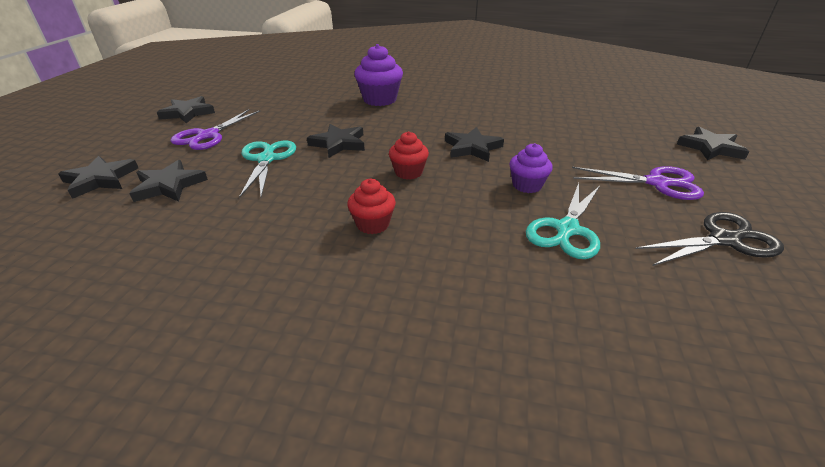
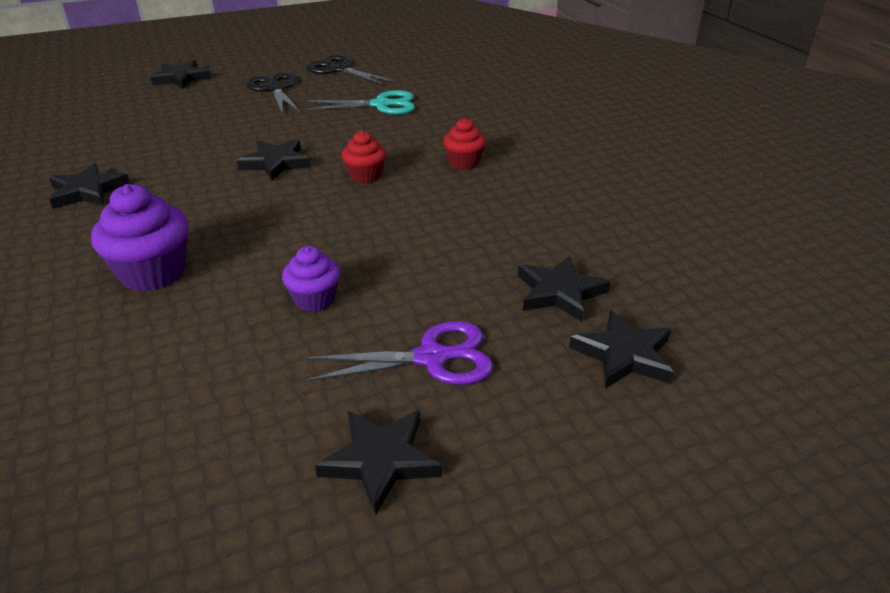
camera: 125 degrees left, 0 degrees up
(266, 159) = (433, 265): turquoise scissors -> none
(339, 144) = (343, 238): black star -> black star (88, 191)
(527, 185) = (331, 126): purple cupcake -> purple cupcake (314, 299)
(657, 183) = (275, 89): purple scissors -> black scissors

